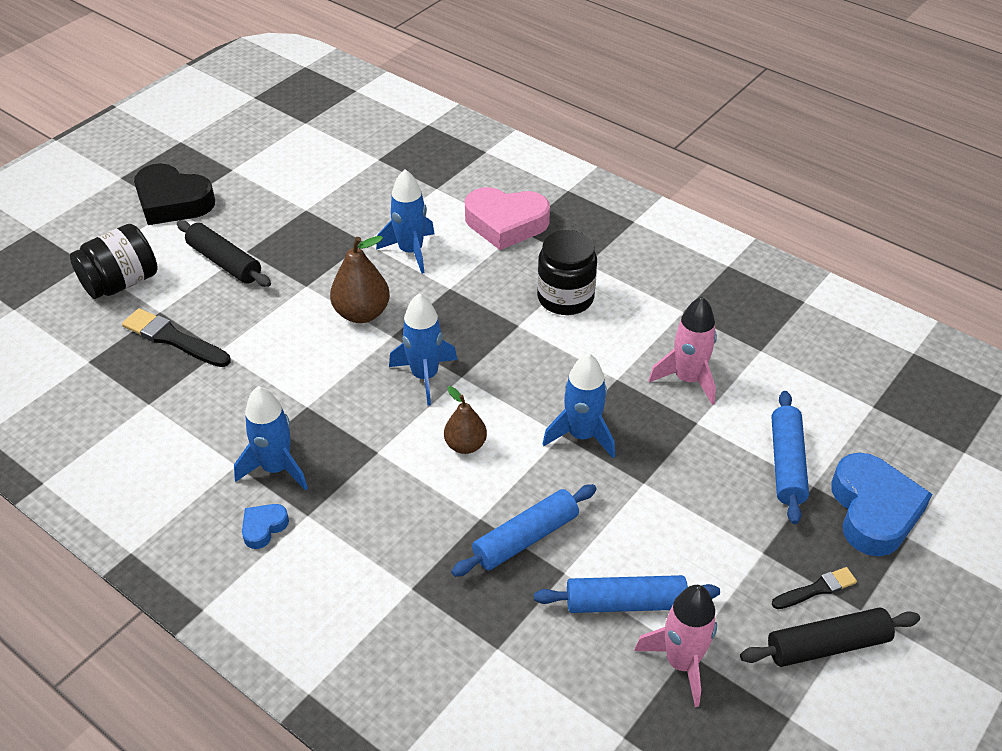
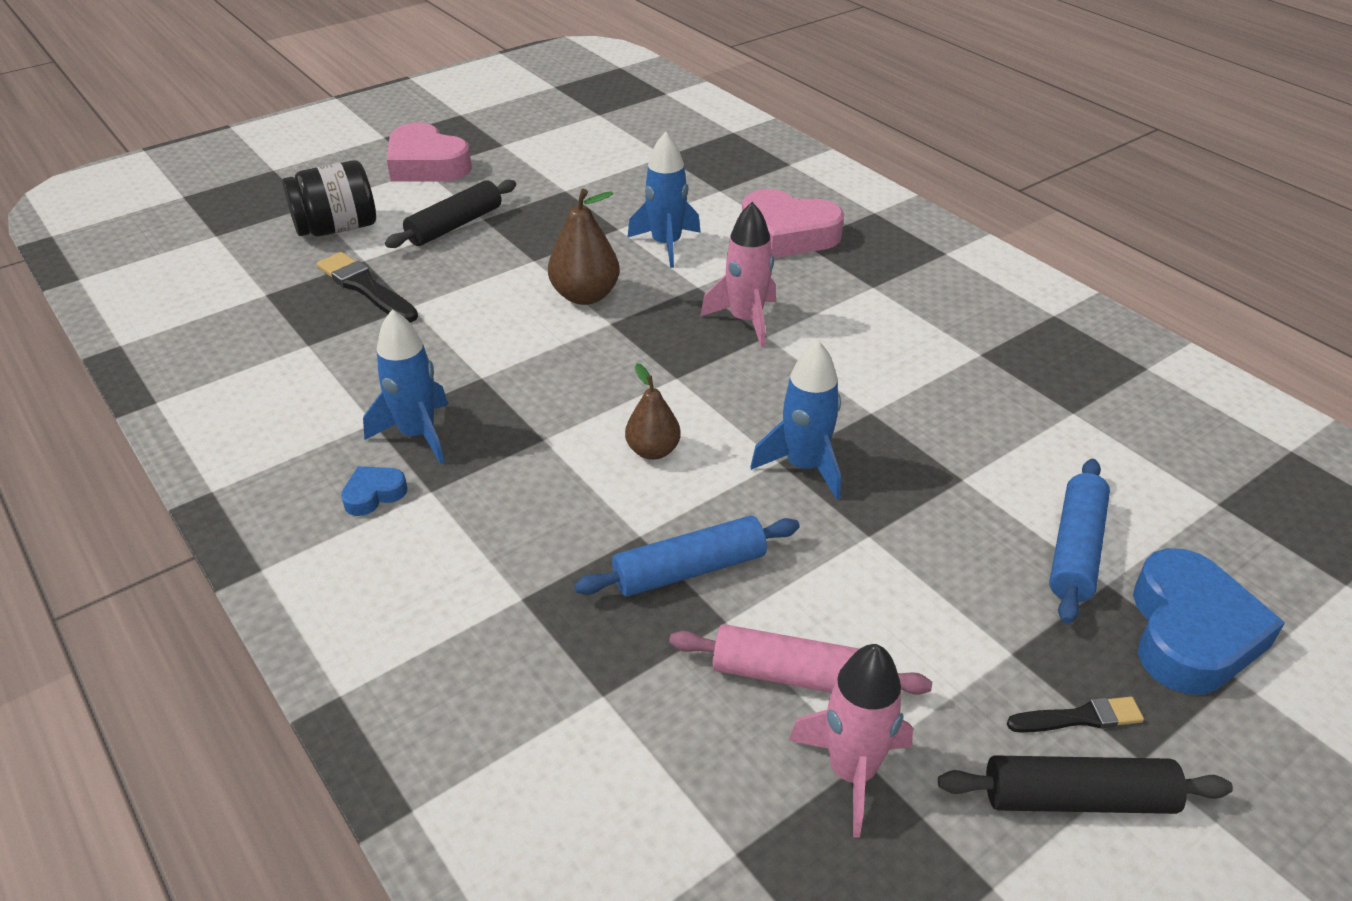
camera: 15 degrees right, 5 degrees down
(173, 202) = (426, 164): black heart -> pink heart
(224, 262) = (455, 225): black rolling pin -> black rolling pin turned 75 degrees clockwise
(424, 376) = (632, 370): blue rocket -> none
(565, 298) = (834, 317): black jar -> none
(625, 603) = (796, 676): blue rolling pin -> pink rolling pin
(687, 379) = (964, 428): pink rocket -> pink rocket (745, 320)

